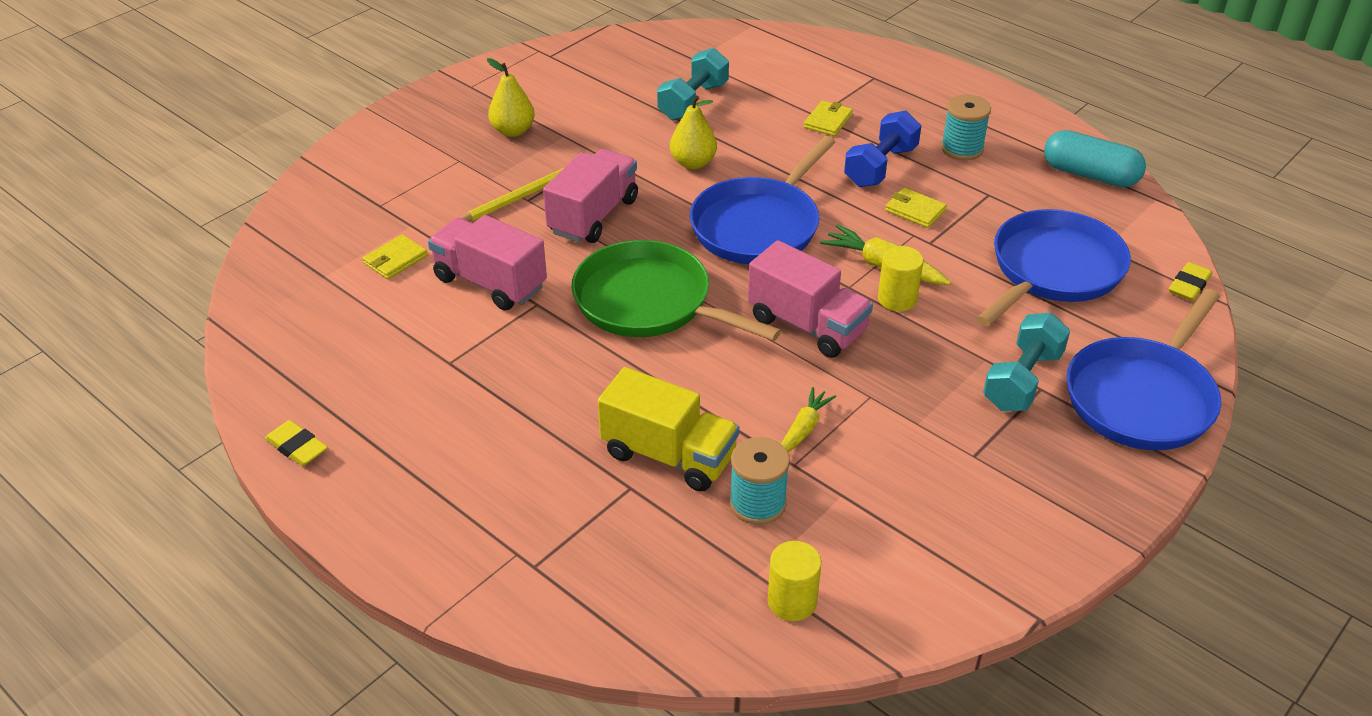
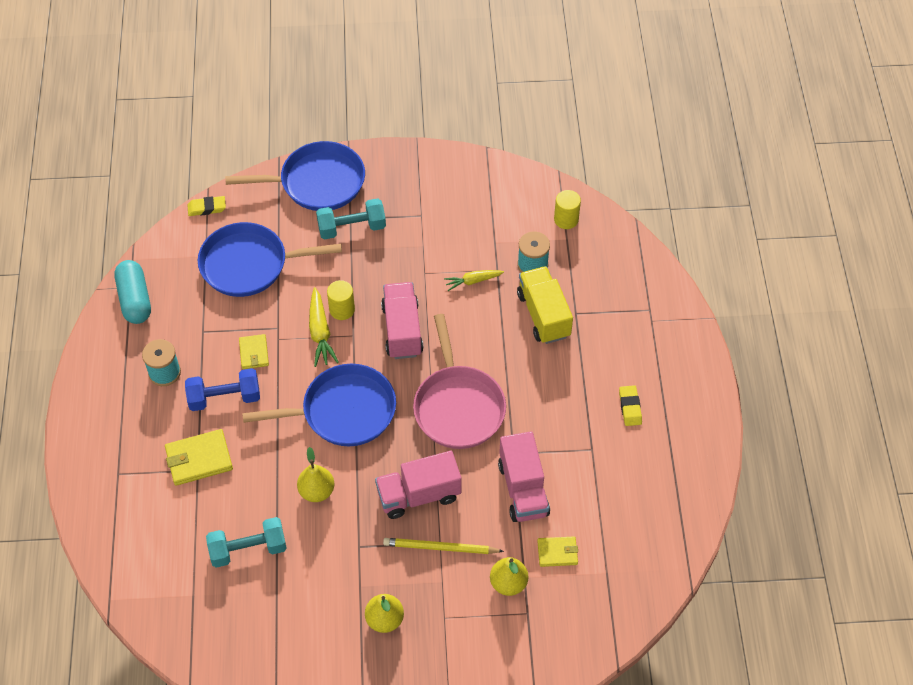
camera: 135 degrees left, 15 degrees up
(297, 447) = (705, 454): yellow eraser -> yellow eraser (630, 407)
(423, 212) = (508, 583): none -> yellow pear
(649, 302) = (458, 406): green pan -> pink pan
(828, 121) = (199, 459): yellow wallet -> yellow wallet, size x1.61

